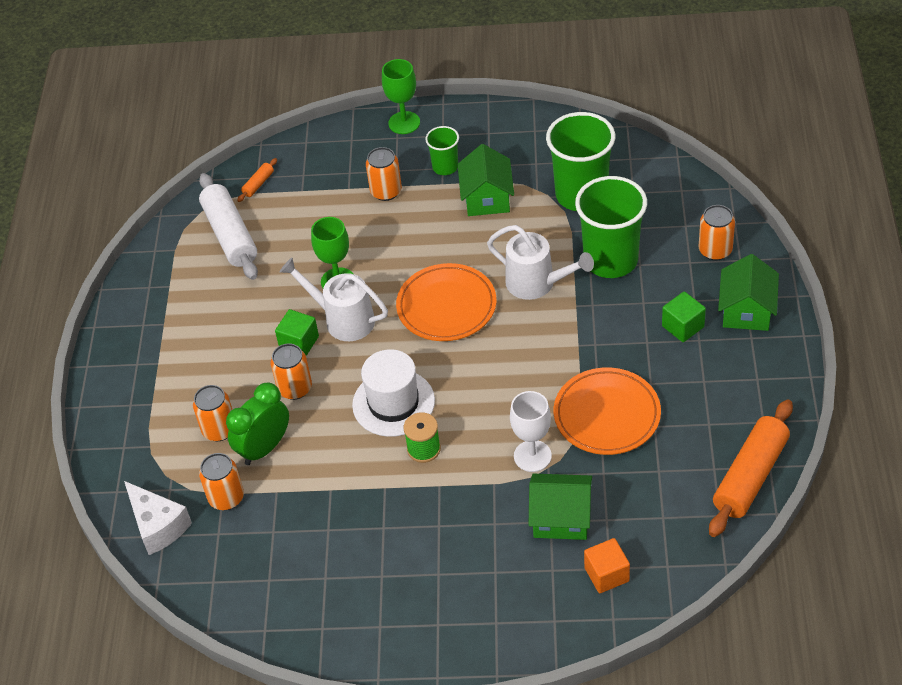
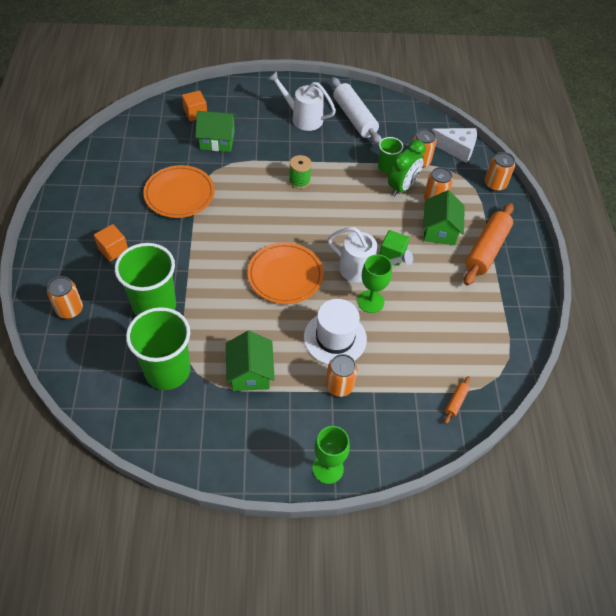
camera: 170 degrees right, 5 degrees up
(158, 526) = (456, 149): white cheese -> white cheese turned 150 degrees clockwise
(230, 235) = (467, 349): white rolling pin -> white rolling pin (354, 118)
(295, 388) = (389, 223): orange can -> orange can (495, 184)
(393, 403) = (321, 209): white hat -> white hat (335, 338)
(445, 167) = (287, 410): green cup -> green cup (387, 167)
(532, 456) = (231, 173): white goblet -> none
(537, 284) = (215, 289): white watering can -> white watering can (302, 118)
(683, 326) = (113, 250): green cube -> orange cube
(746, 310) = (63, 259): green house -> green house (439, 230)
(750, 476) = (99, 155): orange rolling pin -> orange rolling pin (486, 250)

